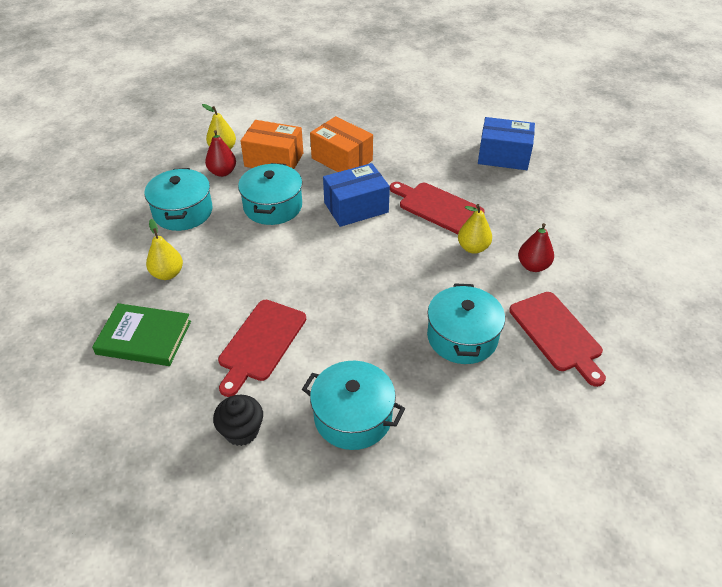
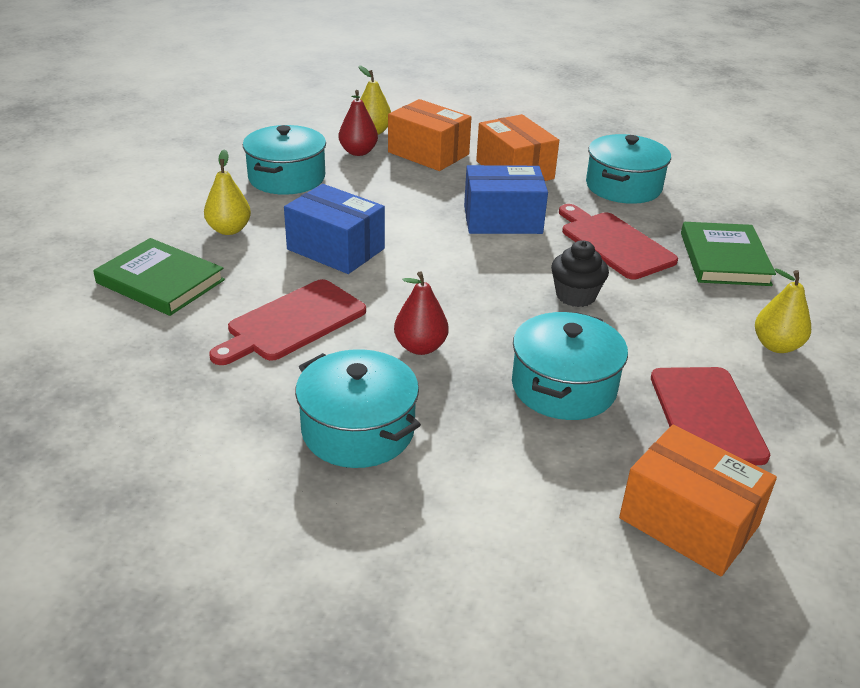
camera: 20 degrees right, 10 degrees down
(241, 431) = (208, 403): black cupcake -> black cupcake (575, 296)
(273, 206) = (397, 196): turquoise pot -> turquoise pot (623, 186)
(473, 248) = (638, 296): yellow pear -> yellow pear (776, 346)
(503, 156) = (741, 211): blue box -> blue box (335, 249)
(510, 200) = (724, 258): none -> green book
(533, 266) = (716, 336): red pear -> red pear (420, 347)
(578, 413) = (688, 522): none -> orange box

